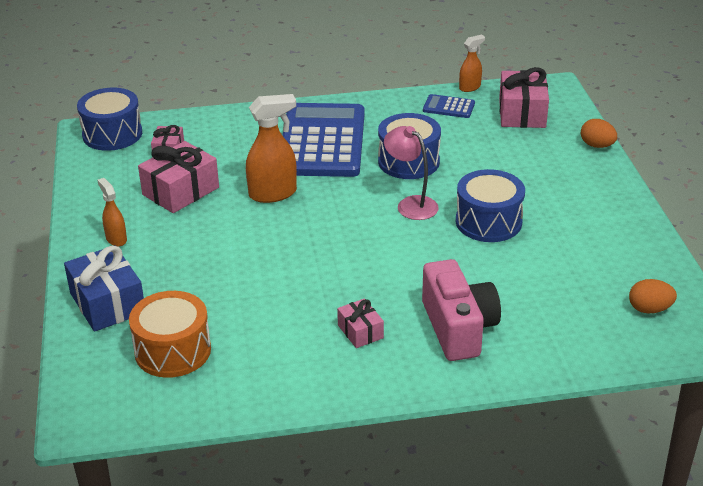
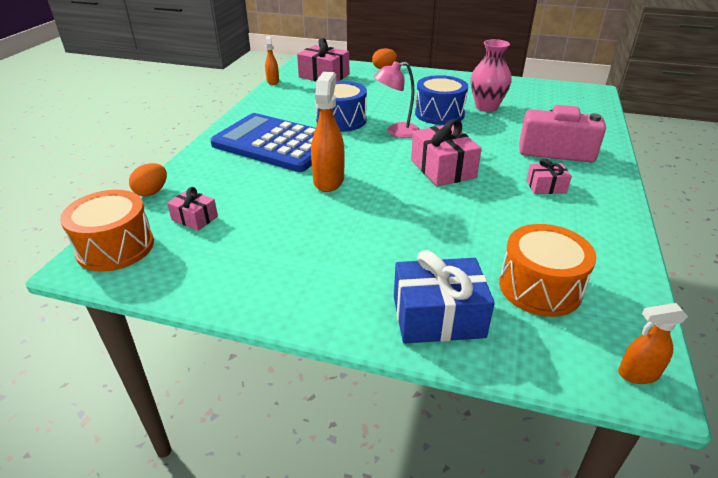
camera: 65 degrees left, 0 degrees up
(112, 134) = (115, 247): blue drum -> orange drum
(116, 239) = (322, 286): orange spray bottle -> orange spray bottle (637, 374)
(180, 191) = (275, 226): pink gift -> pink gift (443, 169)
(448, 107) = (288, 93): blue calculator -> none
(544, 253) = (486, 107): none -> pink vase
(649, 309) = (558, 96): orange egg -> orange egg (152, 192)

